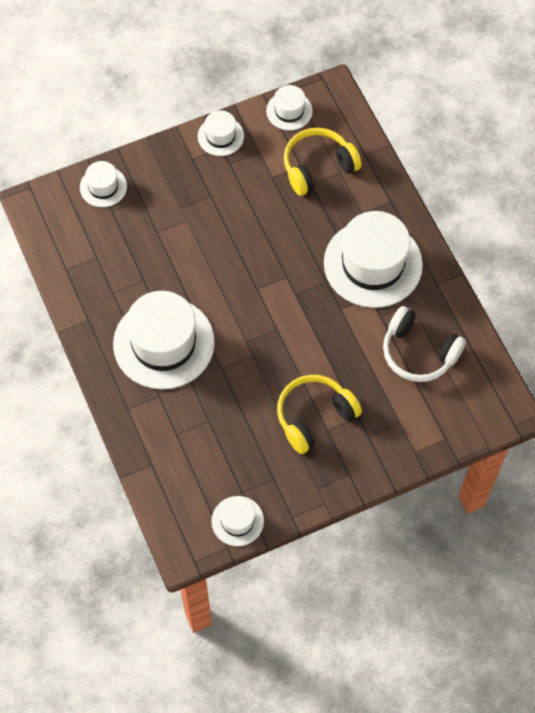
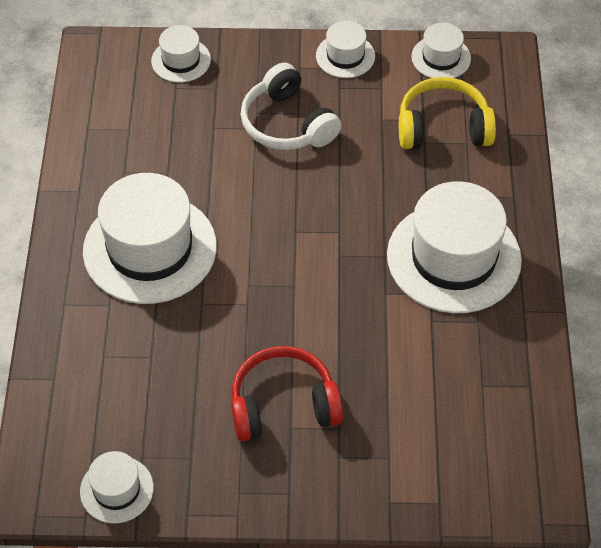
camera: 25 degrees right, 10 degrees down
(314, 416) = (283, 405): yellow headphones -> red headphones
(418, 352) = (458, 382): white headphones -> white headphones (287, 124)

